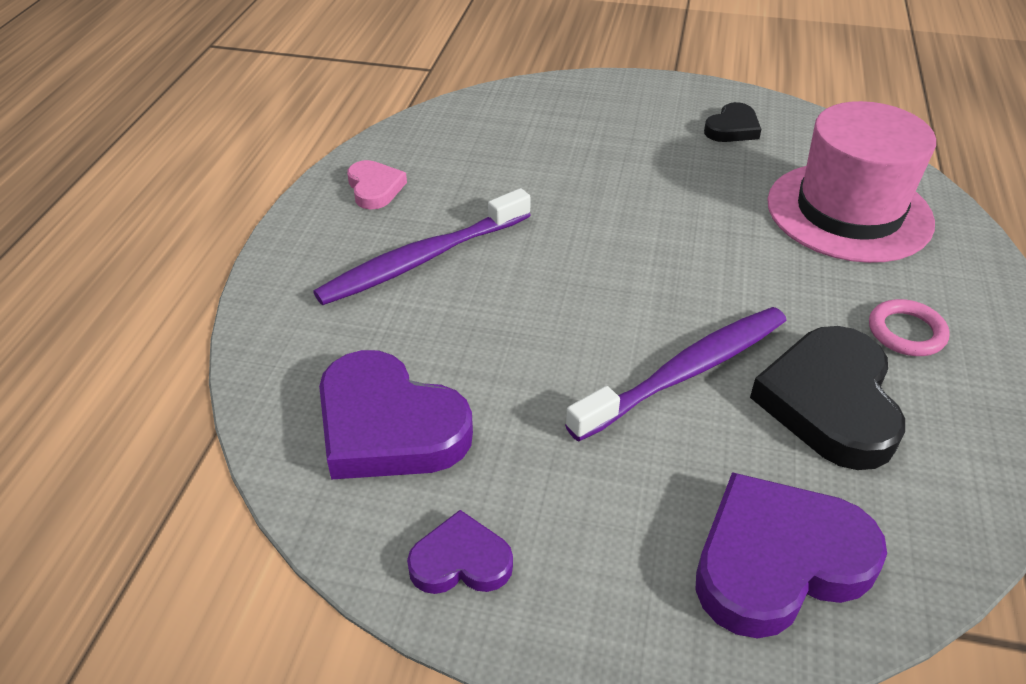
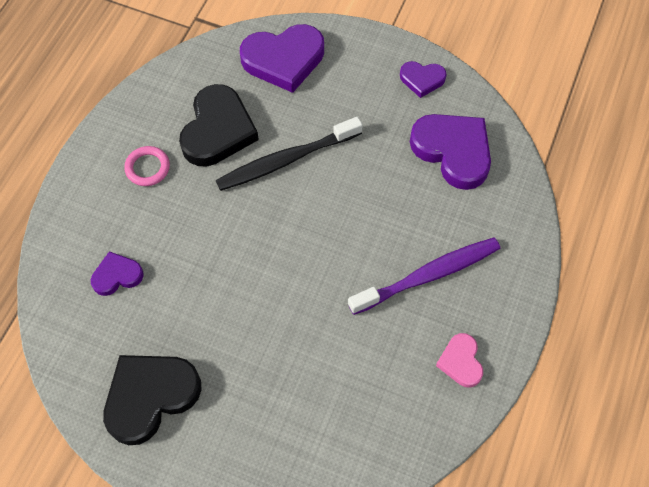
camera: 170 degrees left, 20 degrees up
(685, 372) = (286, 160): purple toothbrush -> black toothbrush
(732, 128) = (150, 397): black heart -> black heart, size x1.87
(849, 212) = (117, 276): pink hat -> purple heart

